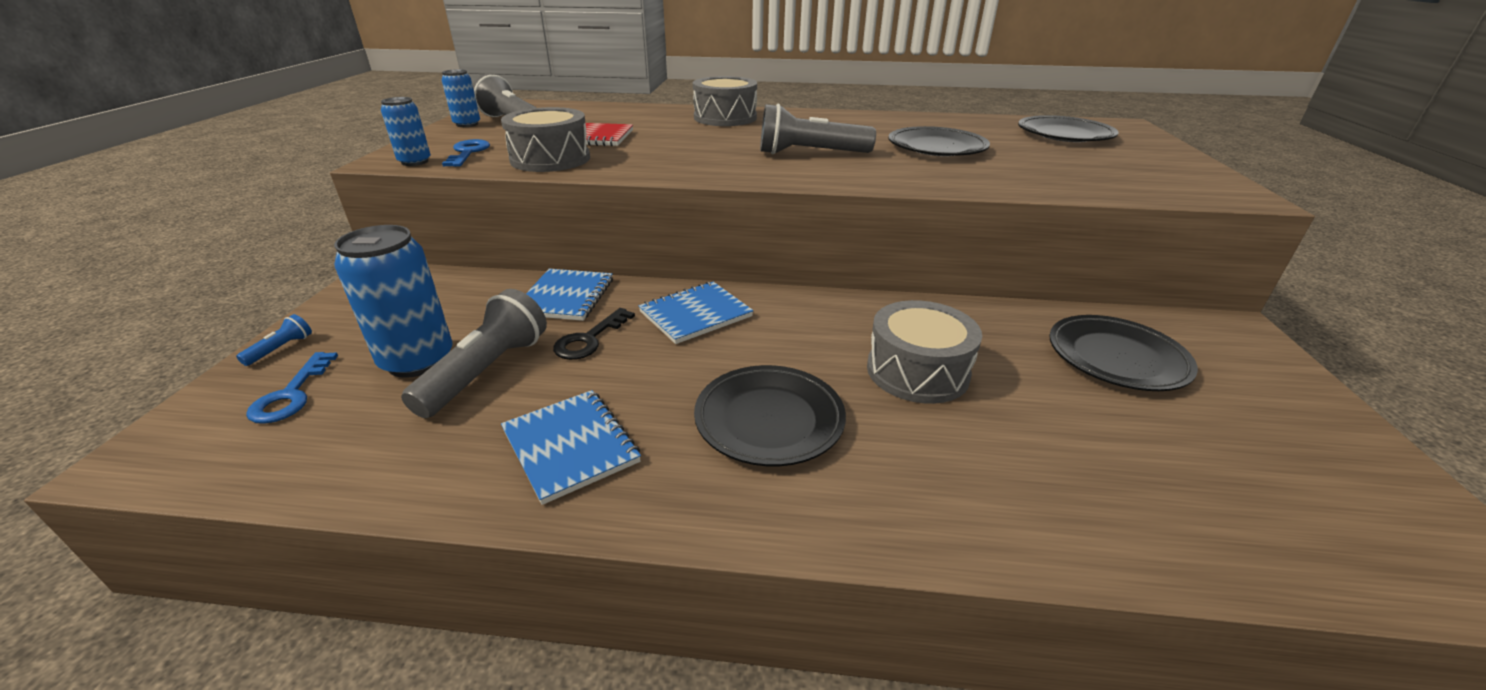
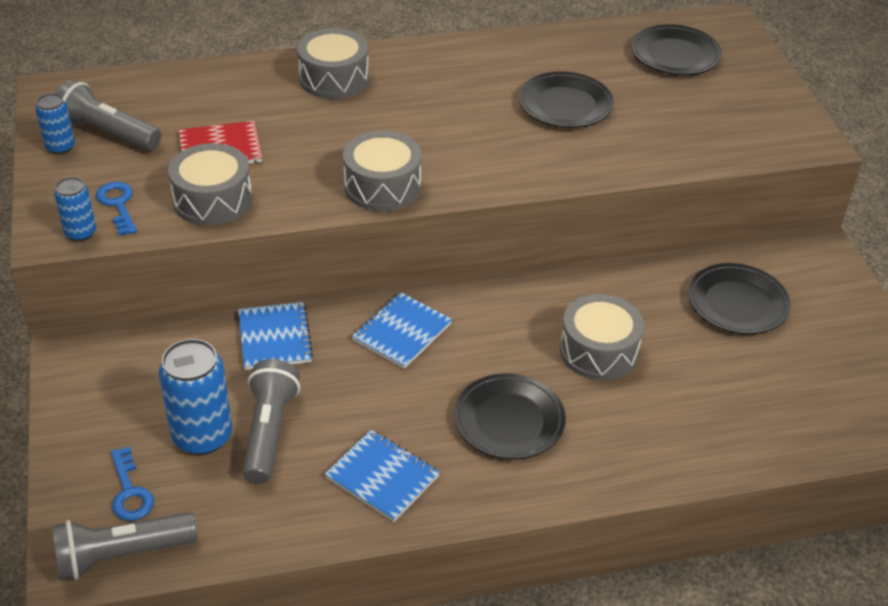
camera: 20 degrees left, 10 degrees up
(281, 349) = (70, 454): blue flashlight -> none
(589, 339) = (329, 380): black key -> none
(716, 169) = (382, 186): none -> grey drum
(810, 154) = (454, 140): grey flashlight -> grey flashlight (121, 555)

